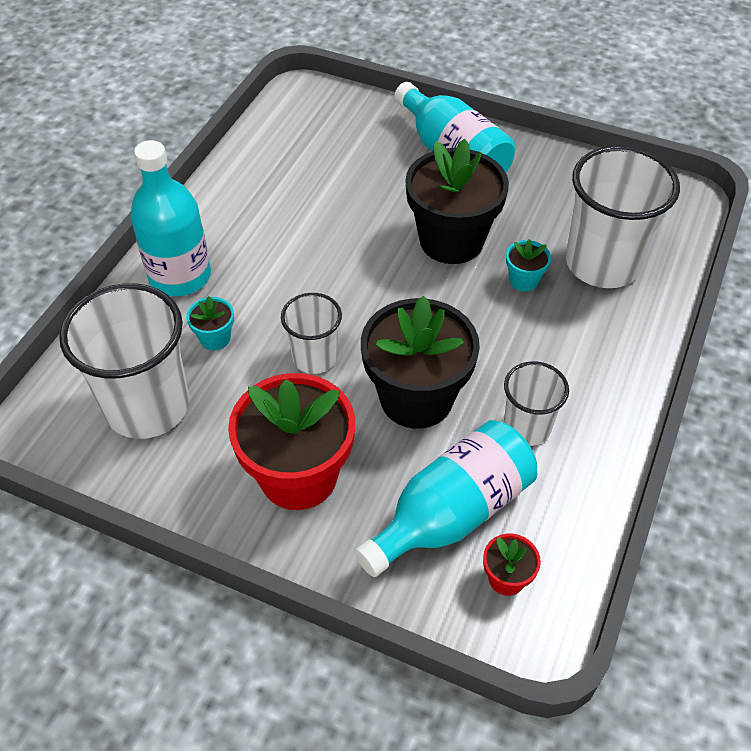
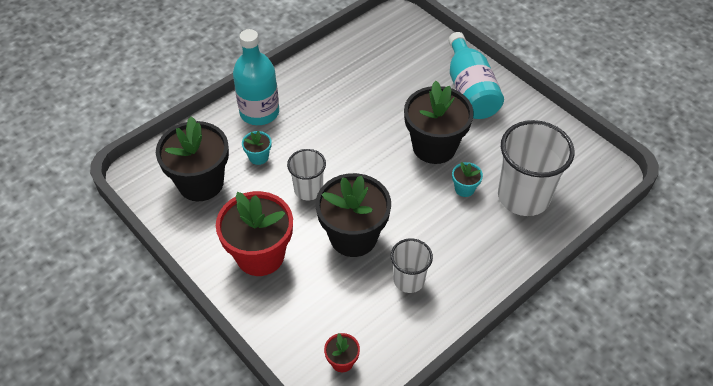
camera: 25 degrees right, 0 degrees up
(147, 406) = (201, 183): white cup -> black flower pot
(451, 513) = (333, 311): turquoise bottle -> none

